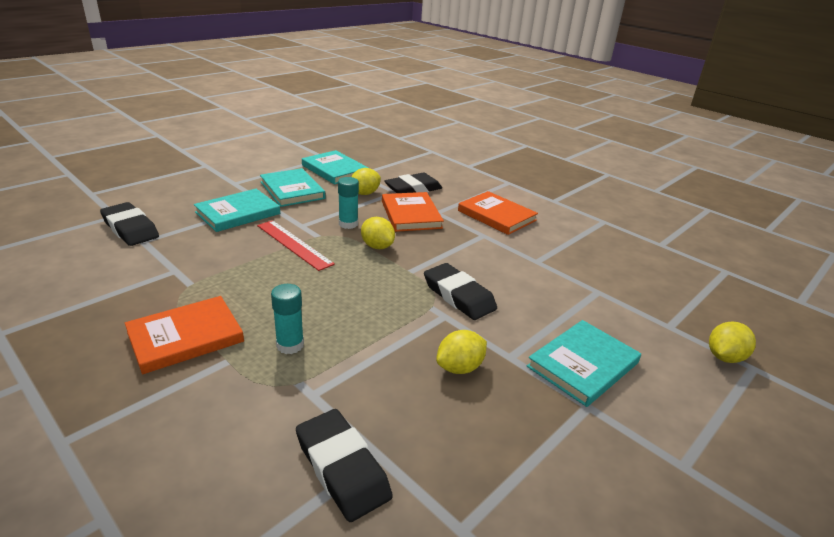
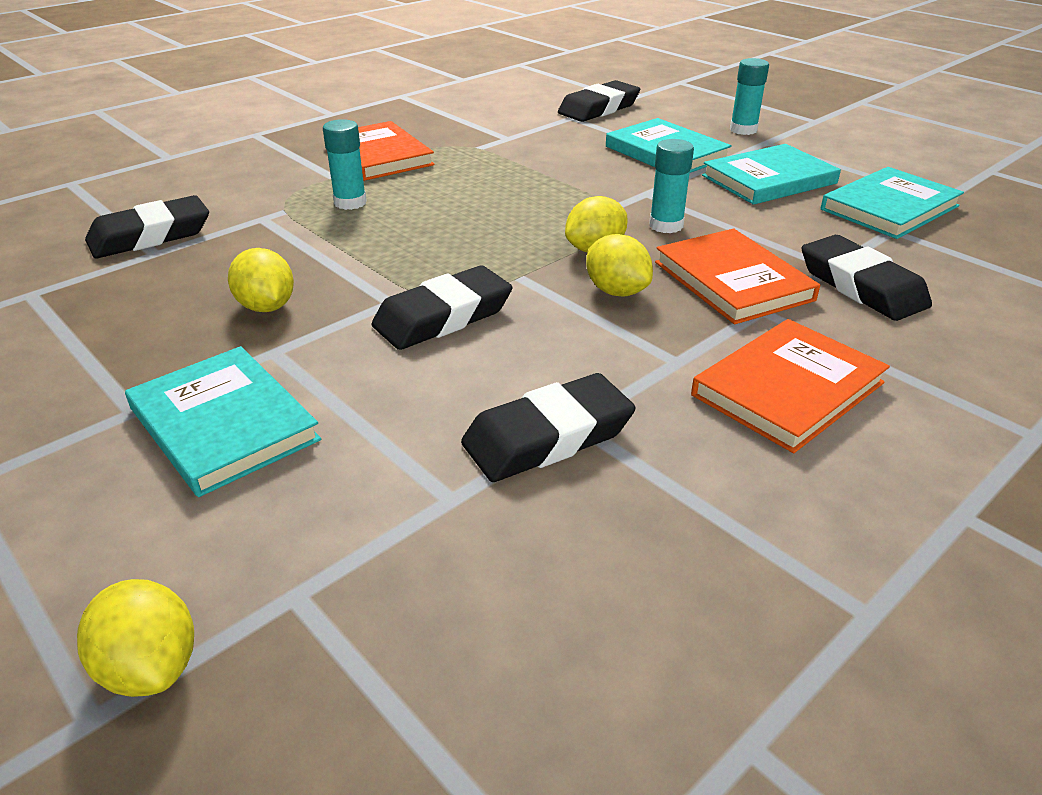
camera: 95 degrees right, 5 degrees up
(210, 186) = (743, 130): none -> turquoise glue stick
(294, 244) = (585, 191): red ruler -> none
(364, 193) = (800, 236): yellow lemon -> yellow lemon (616, 291)
(411, 214) = (733, 281): orange book -> orange book turned 75 degrees clockwise
(549, 268) = (548, 437): none -> black eraser

